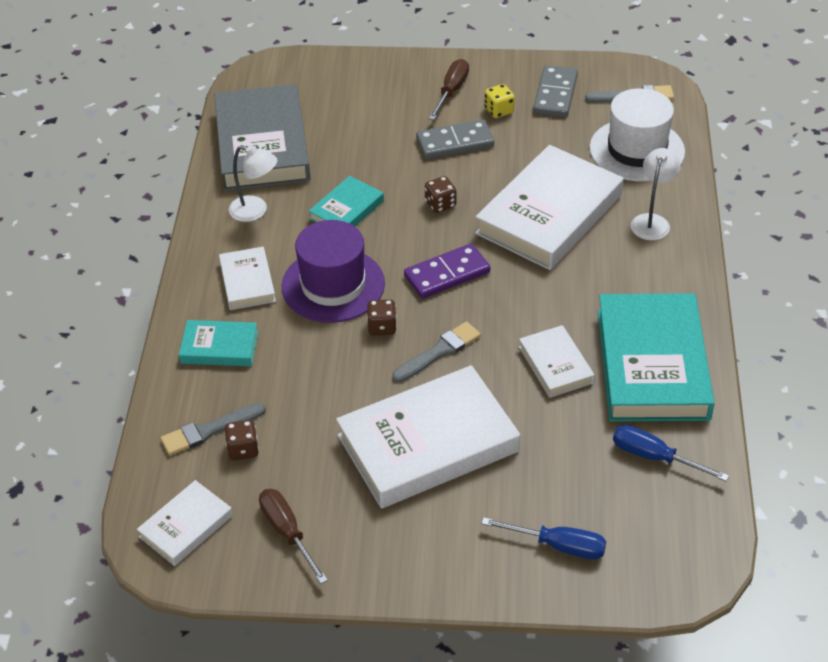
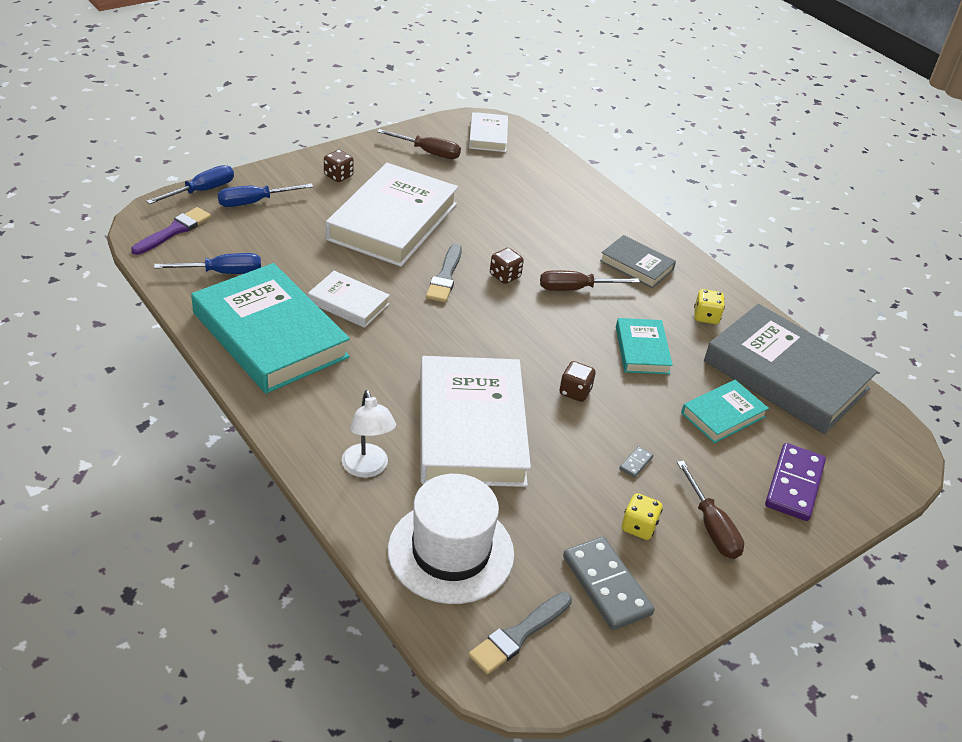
camera: 135 degrees right, 5 degrees down
(209, 430) = (537, 178): grey brush -> none
(219, 347) = (595, 220): turquoise book -> turquoise book (723, 415)
(243, 449) = (504, 177): brown dice -> brown dice (338, 176)
(247, 282) = (636, 265): white book -> grey book
(255, 211) = (706, 317): white lamp -> yellow dice
(333, 285) = (575, 289): purple hat -> brown screwdriver
(447, 274) = (501, 334): purple domino -> purple domino (794, 484)
(455, 142) = (636, 463): grey domino -> grey domino, size x0.42
(608, 595) = (202, 191): none -> blue screwdriver
(675, 542) = (174, 231): none -> purple brush

